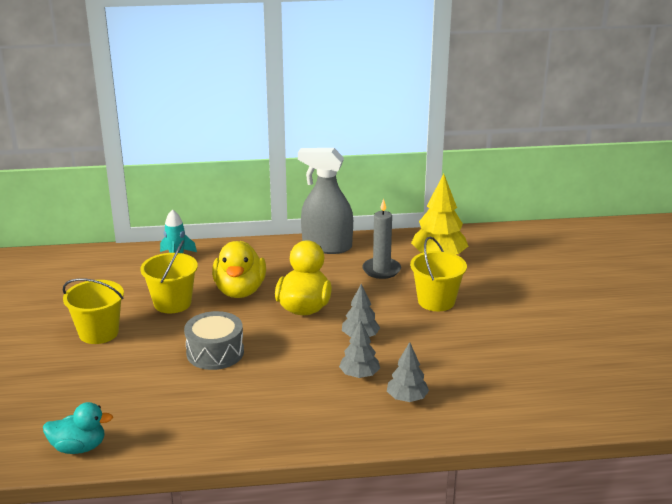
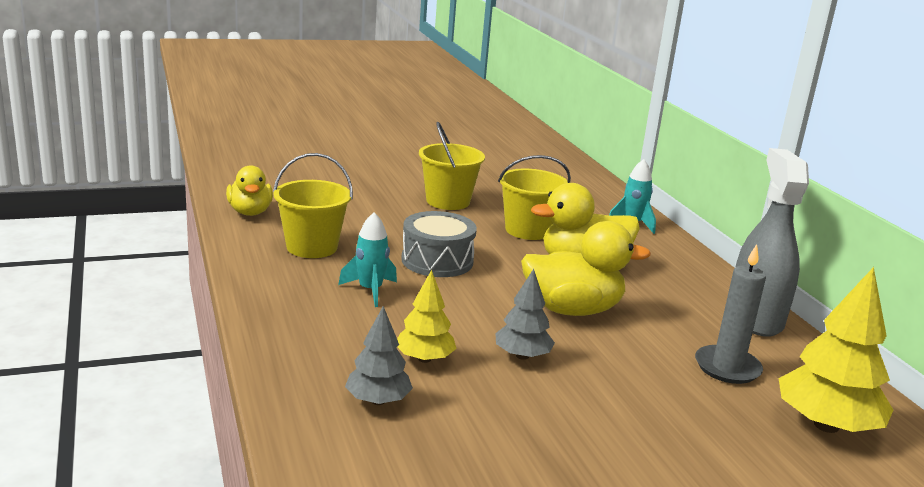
camera: 75 degrees right, 5 degrees down
(79, 447) = (250, 212): turquoise duck -> yellow duck
(258, 389) = (370, 290): none -> turquoise rocket
(359, 375) = (424, 359): grey tree -> yellow tree
(436, 301) = (671, 424): yellow bucket -> yellow bucket (312, 247)

